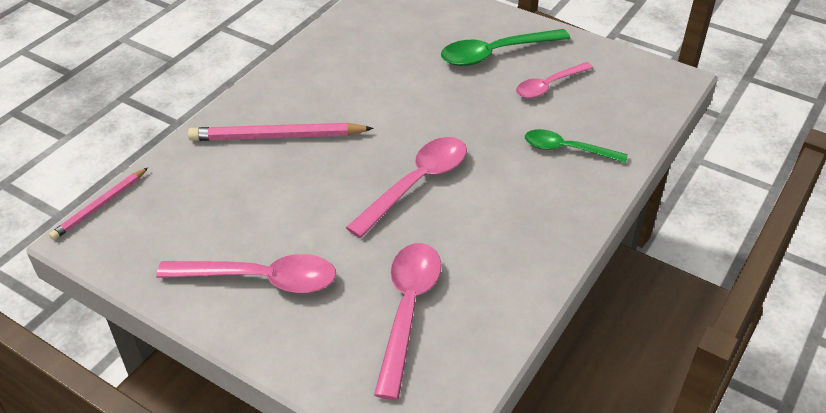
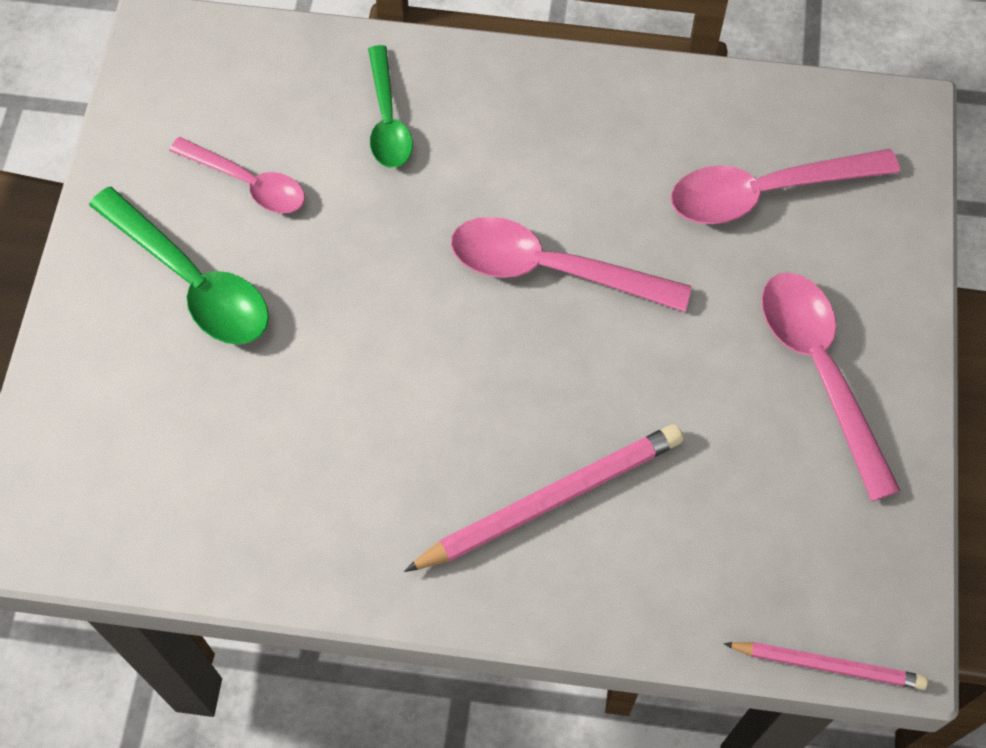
camera: 115 degrees left, 20 degrees up
(277, 136) = (550, 500): pink pencil -> pink pencil turned 90 degrees counterclockwise

